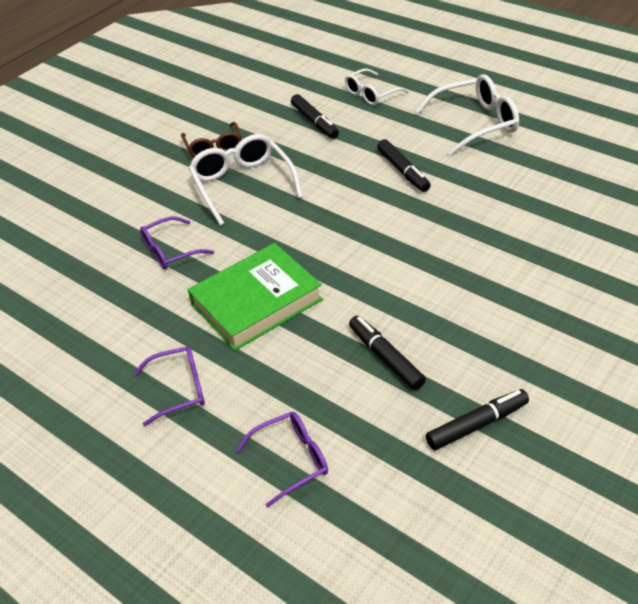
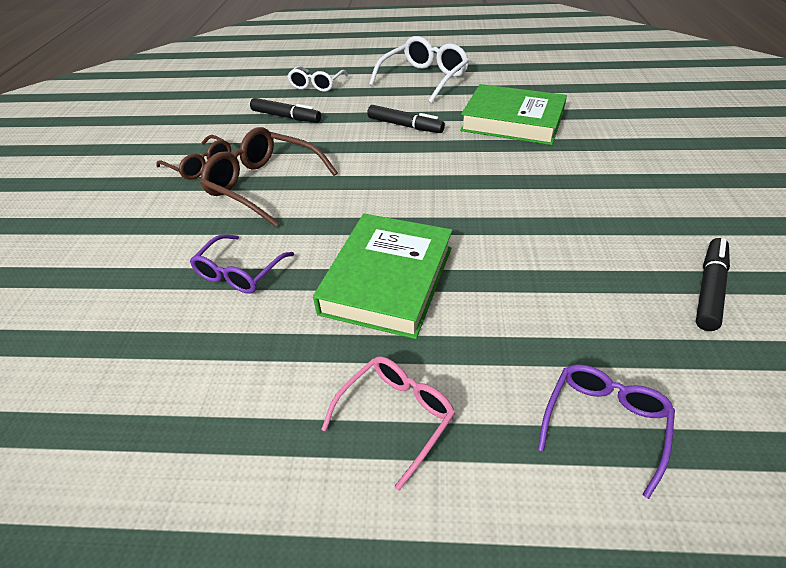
camera: 35 degrees left, 0 degrees up
(179, 389) = (396, 416): purple glasses -> pink glasses
(242, 184) = (264, 185): white glasses -> brown glasses
(385, 357) = (566, 271): black marker -> none
(504, 205) = (512, 121): none -> green book

